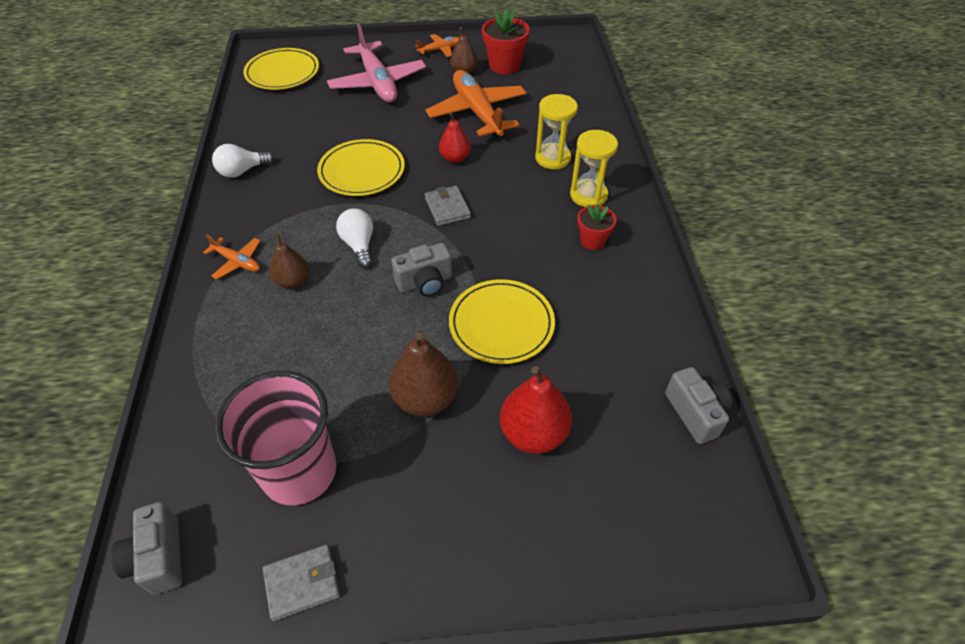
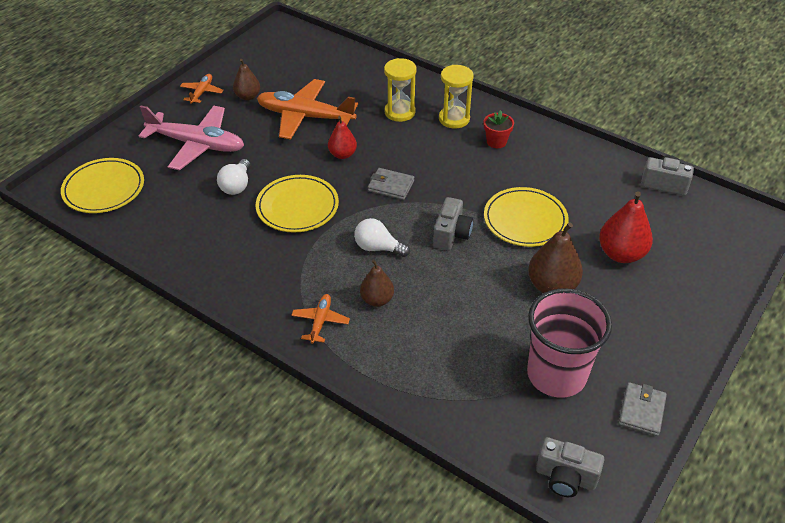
camera: 50 degrees left, 5 degrees down
(237, 262) = (320, 321): orange plane -> orange plane turned 60 degrees counterclockwise
(242, 171) = (211, 272): white light bulb -> white light bulb (236, 186)
(504, 65) = (268, 74): red flower pot -> none

